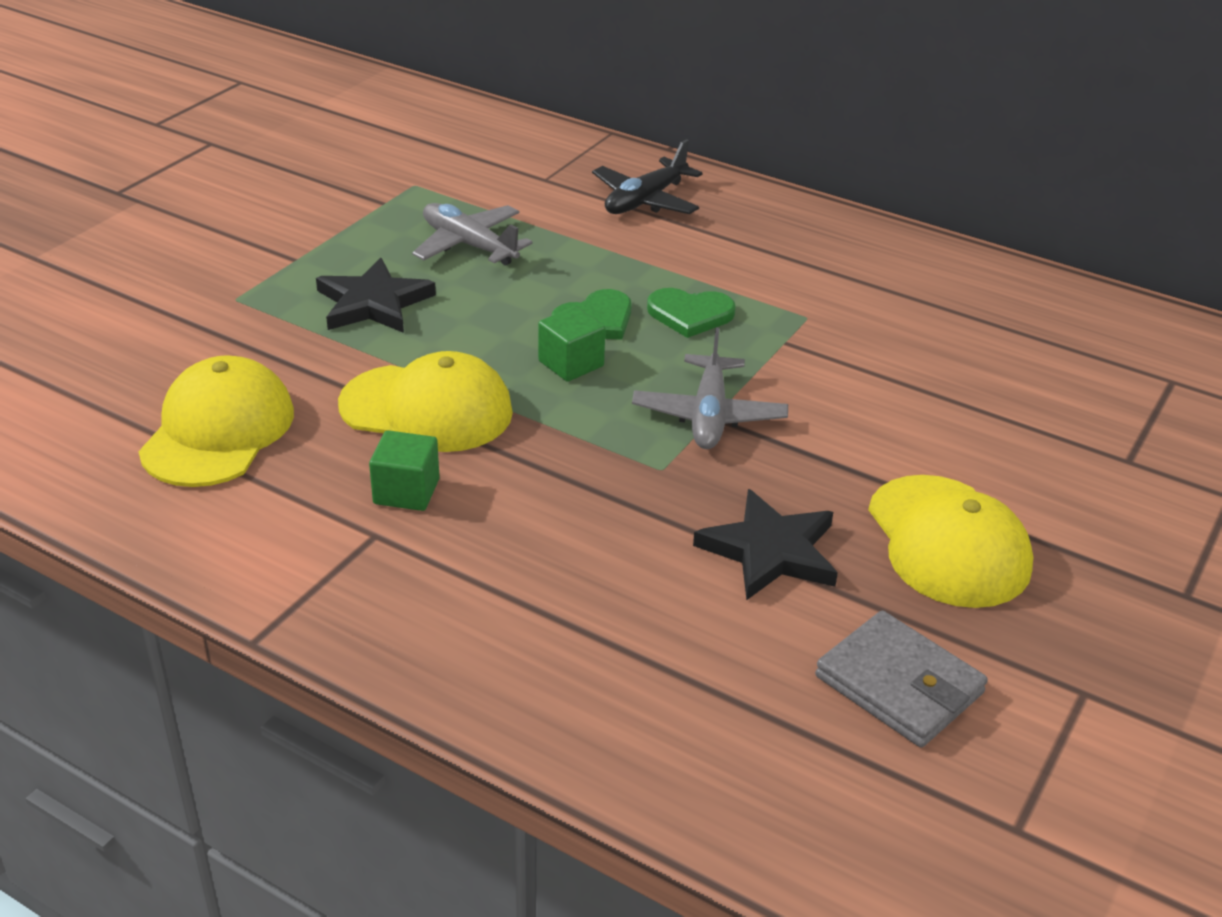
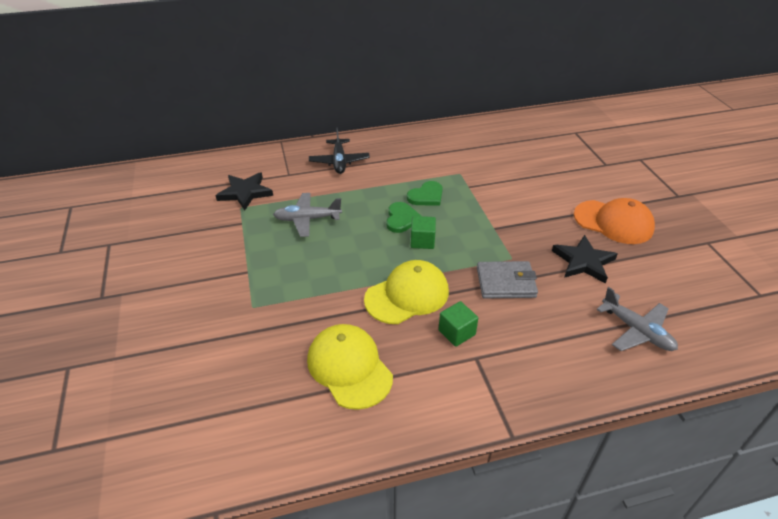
camera: 45 degrees left, 5 degrees up
(373, 303) = (313, 268): black star -> black star (245, 192)
(709, 415) = (492, 228): grey plane -> grey plane (636, 331)
(899, 684) = (676, 276): grey wallet -> grey wallet (506, 282)
(948, 542) = (613, 222): yellow cap -> orange cap

